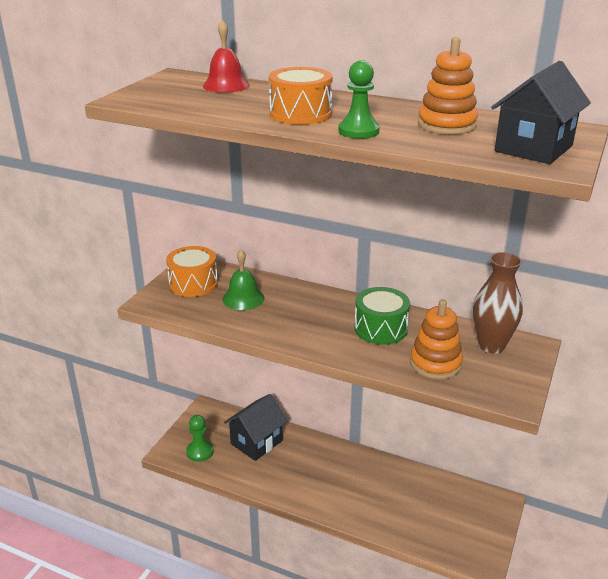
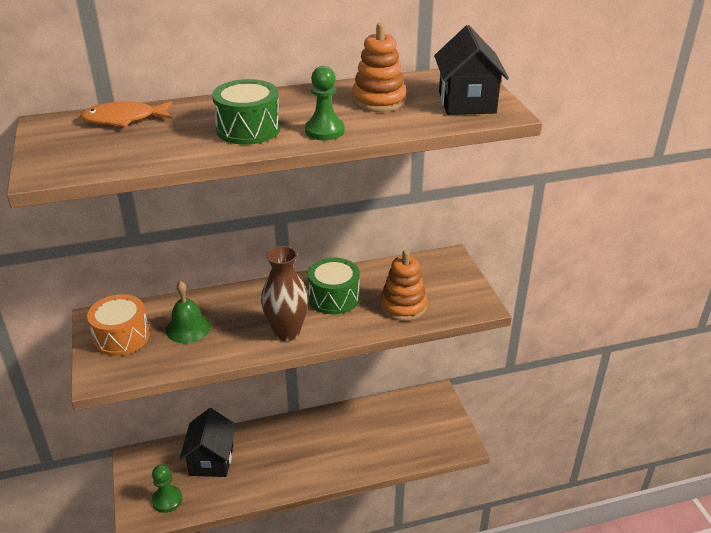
camera: 40 degrees left, 5 degrees up
(226, 85) = (124, 119): red bell -> orange fish
(300, 114) = (248, 129): orange drum -> green drum
(491, 345) = (424, 271): brown vase -> brown vase (287, 332)

